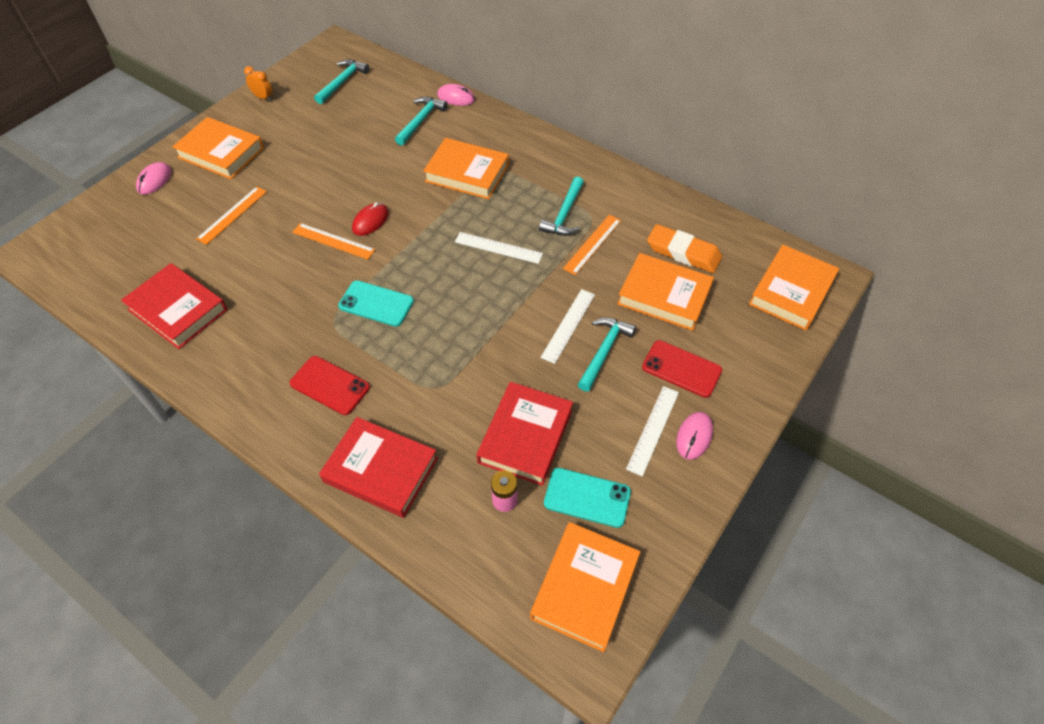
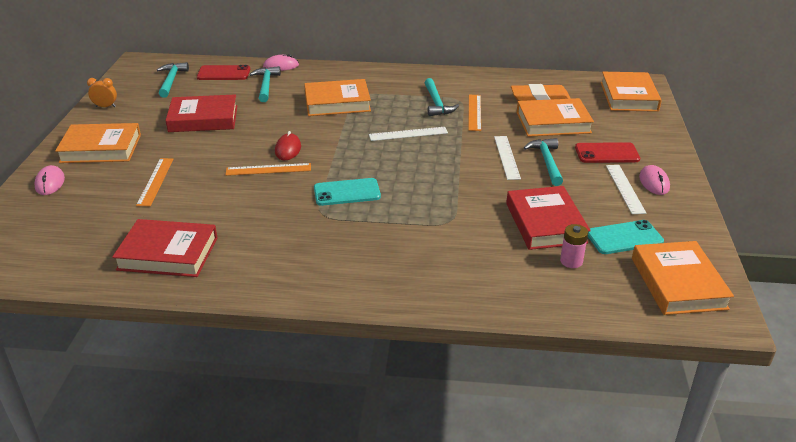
camera: 30 degrees left, 20 degrees down
(330, 385) = (362, 250): red phone -> red phone (224, 73)
(381, 470) = (460, 282): red book -> red book (203, 119)

